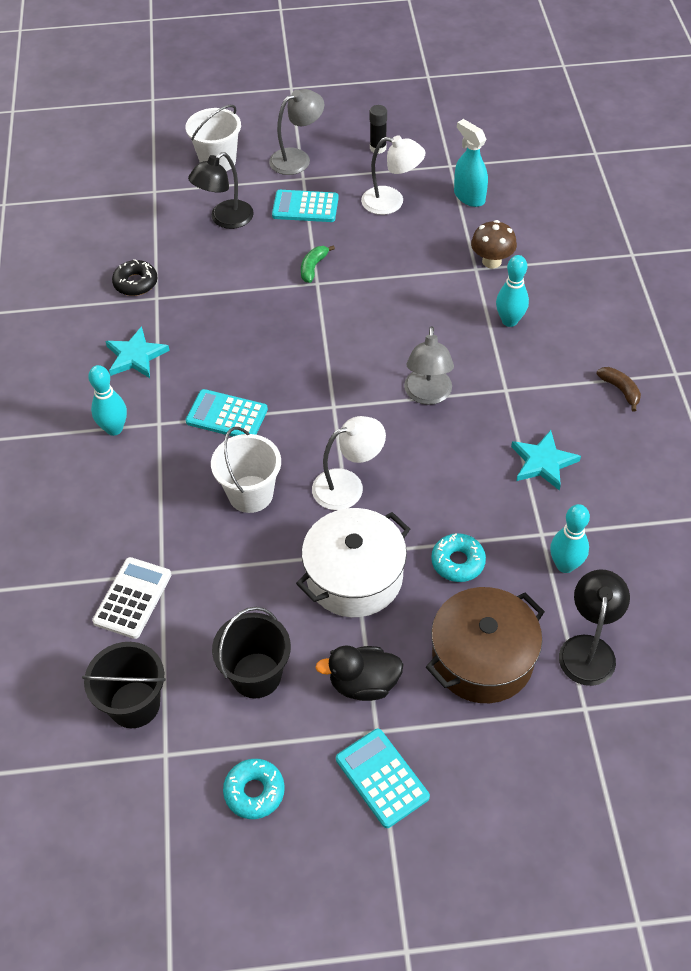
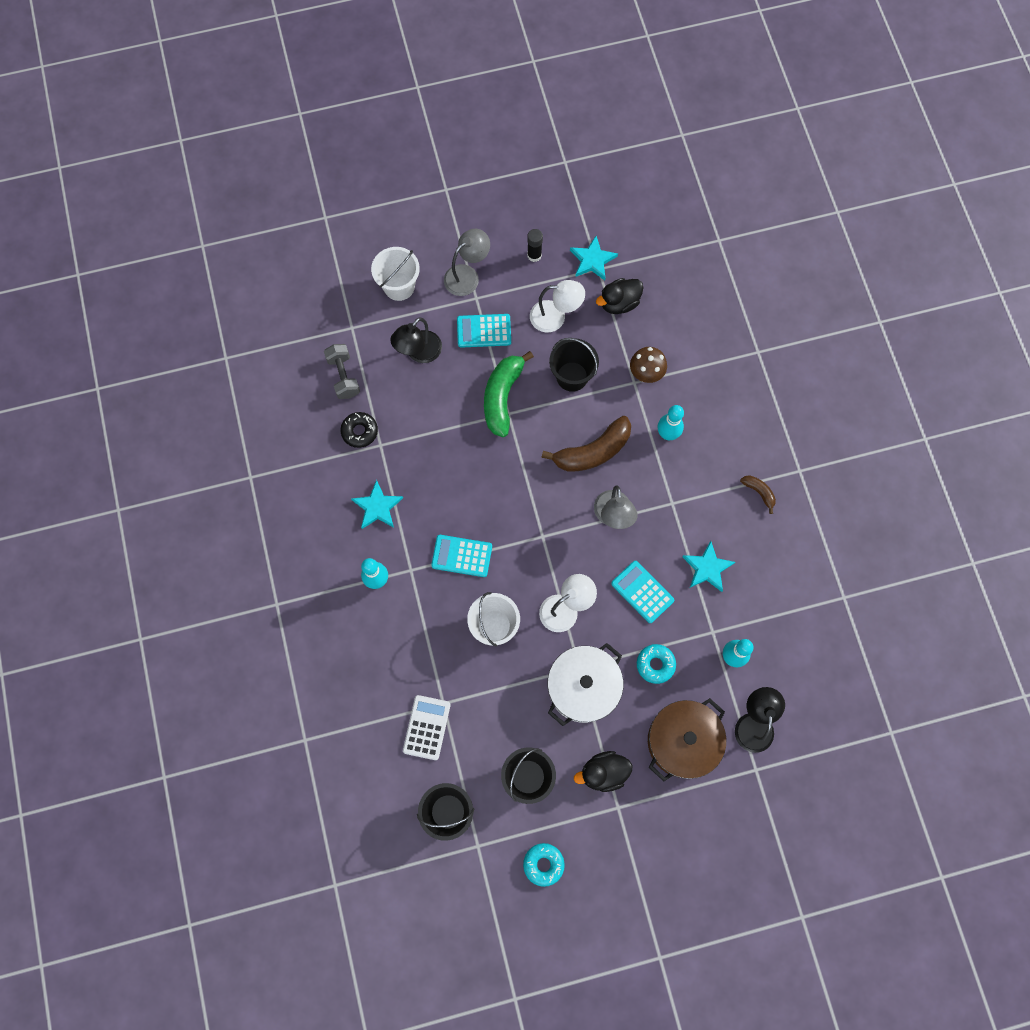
camera: 10 degrees left, 20 degrees up
(132, 232) = (344, 376): none -> grey dumbbell
(313, 267) = (502, 397): green banana -> green banana, size x2.07
(382, 778) = (626, 841): turquoise calculator -> turquoise calculator (642, 592)
(401, 256) = (572, 376): none -> black bucket
(413, 329) = (593, 451): none -> brown banana
(444, 157) = (592, 260): none -> turquoise star
(469, 196) = (619, 303): turquoise spray bottle -> black duck

